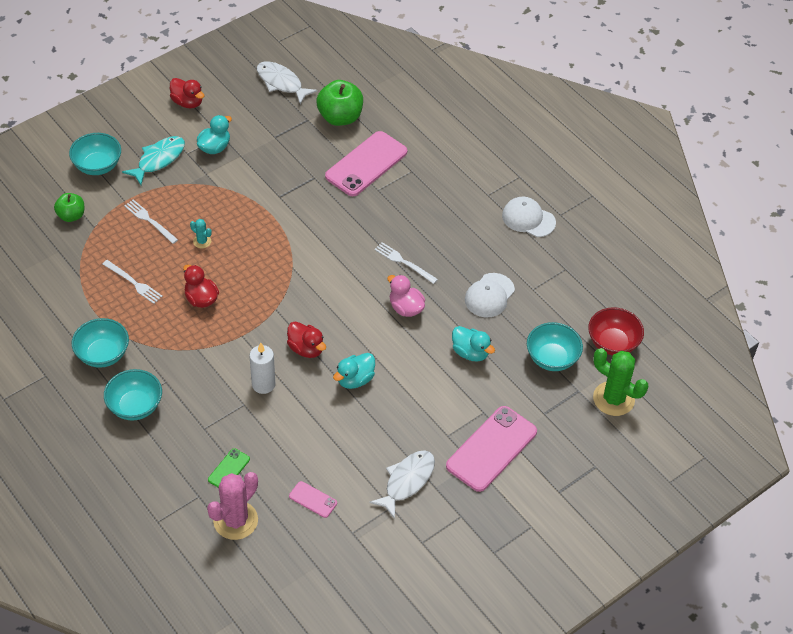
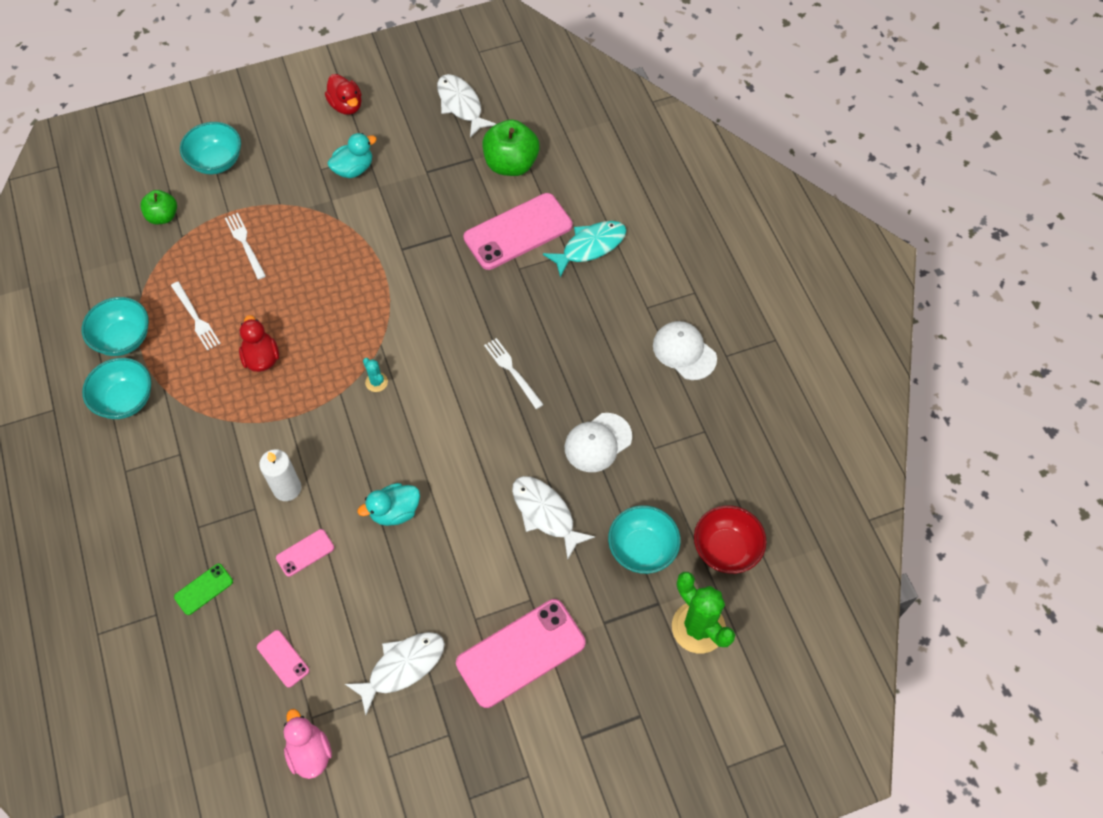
camera: 20 degrees right, 10 degrees up
(135, 406) = (133, 476): turquoise bowl -> turquoise bowl (123, 338)
(158, 160) = (286, 170): turquoise fish -> turquoise fish (590, 247)
(202, 241) = (292, 285): turquoise cactus -> turquoise cactus (376, 382)
(235, 520) = (184, 659): pink cactus -> none
(298, 424) = (305, 553): none -> pink phone
(306, 349) = (354, 455): red duck -> none
(405, 308) = (491, 432): pink duck -> pink duck (310, 752)
(470, 352) = (545, 513): turquoise duck -> white fish

